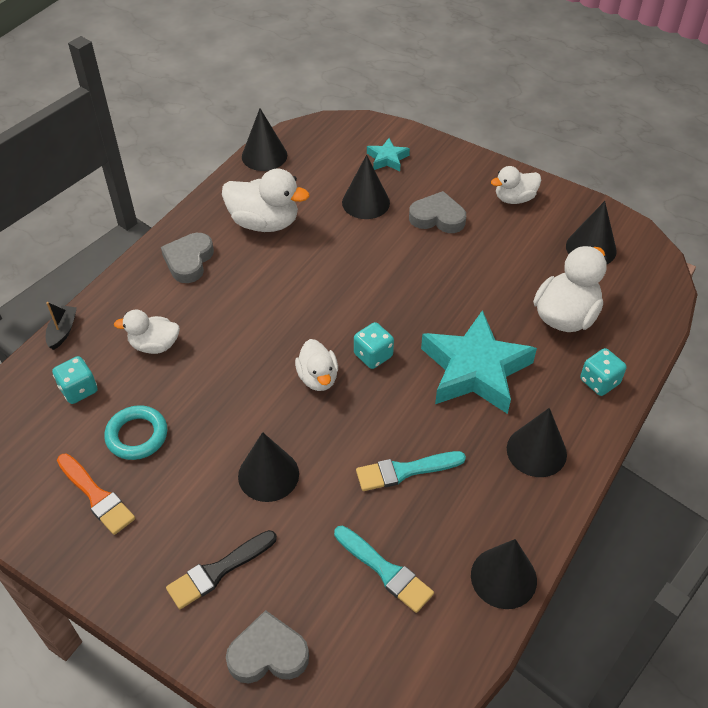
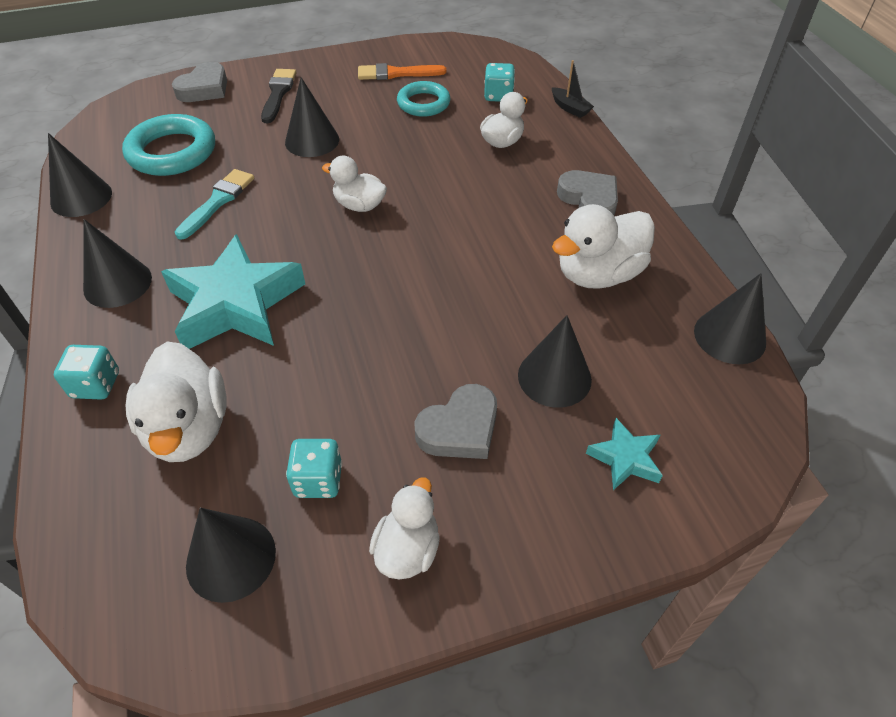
camera: 130 degrees right, 0 degrees up
(373, 355) = (339, 249): turquoise dice -> turquoise dice (318, 480)
(385, 571) = (172, 152): turquoise brush -> turquoise ring

